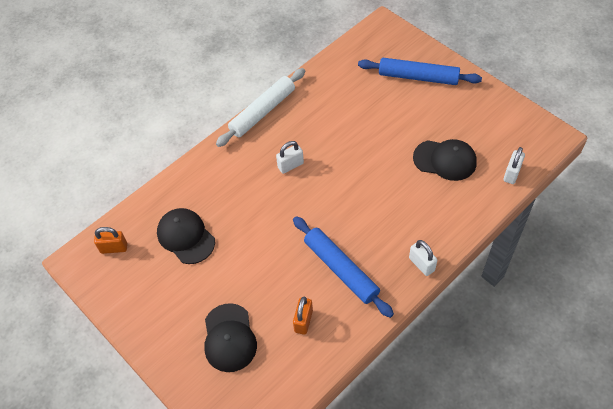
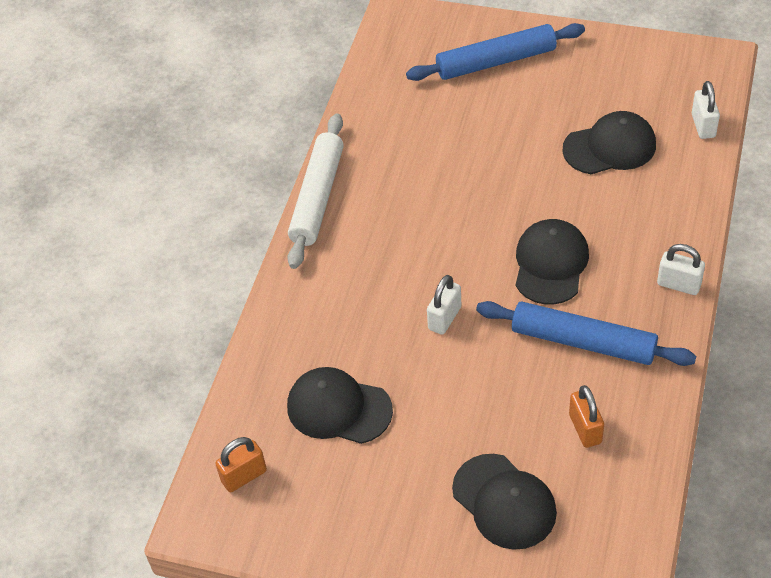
camera: 30 degrees left, 5 degrees down
(290, 165) = (412, 247): white padlock -> white padlock (444, 318)
(358, 214) = (550, 264): none -> black cap

